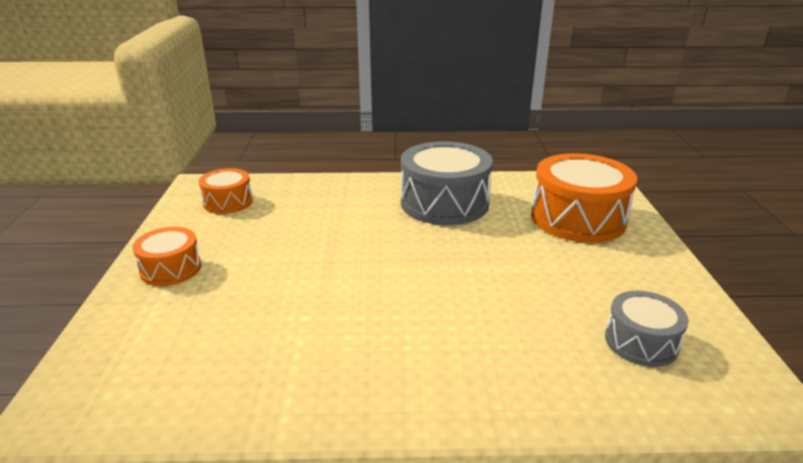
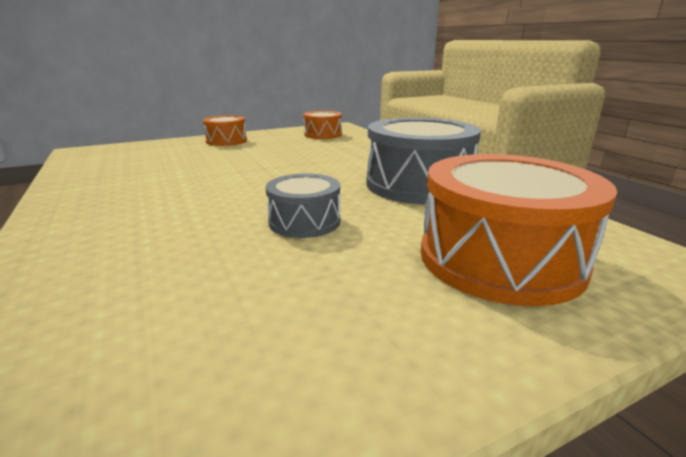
camera: 65 degrees right, 5 degrees down
(641, 342) = (160, 349): grey drum -> grey drum (304, 222)

